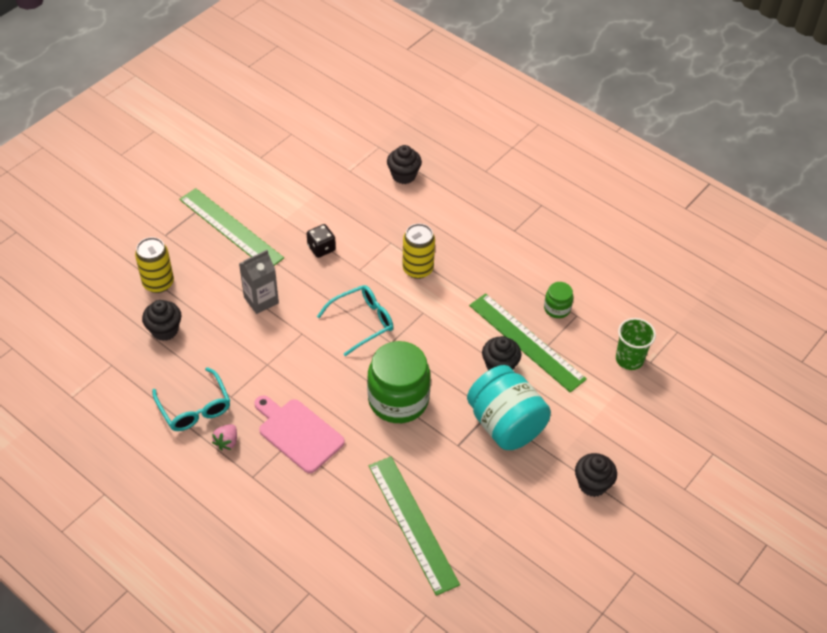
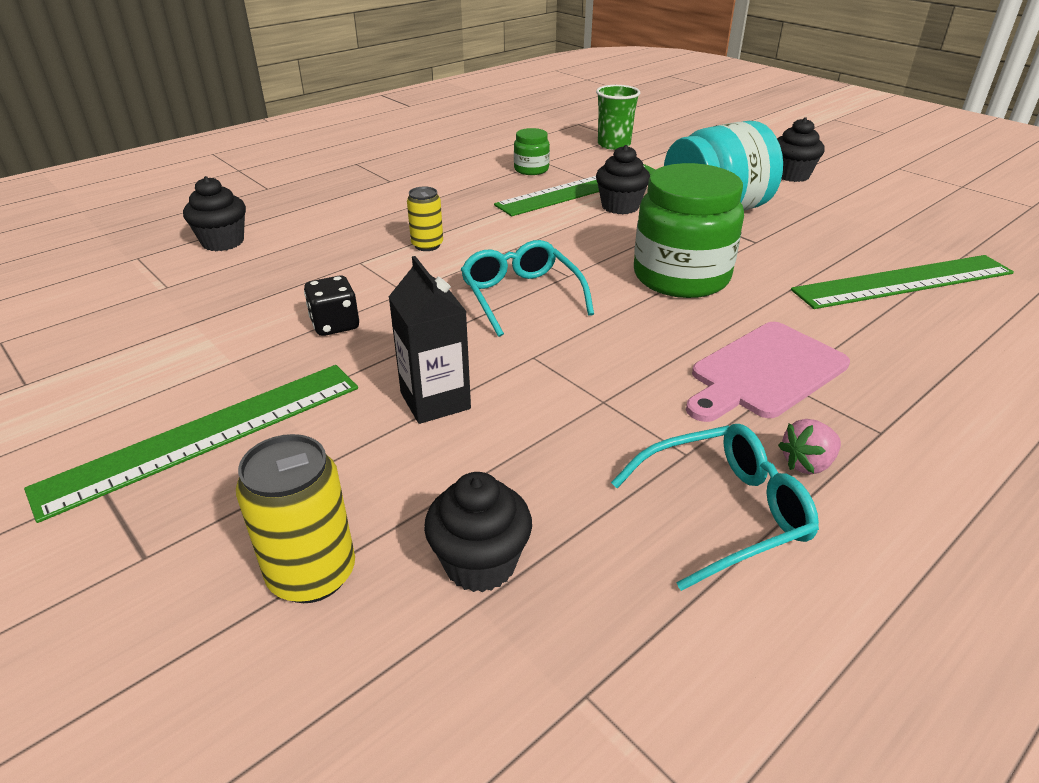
camera: 80 degrees left, 15 degrees down
(227, 442) = (807, 464): pink strawberry -> pink strawberry turned 120 degrees clockwise
(261, 300) = (435, 401): grey carton -> black carton
(417, 269) = (427, 245): yellow can -> yellow can, size x0.65

